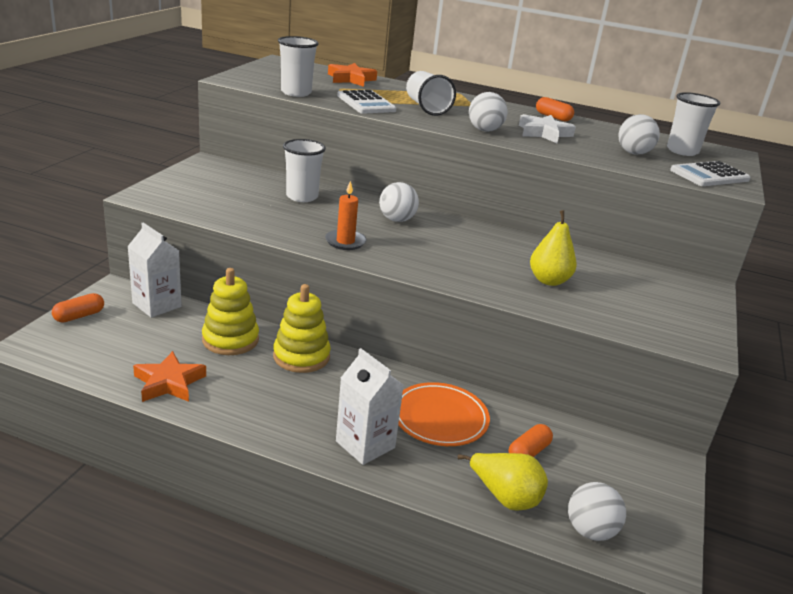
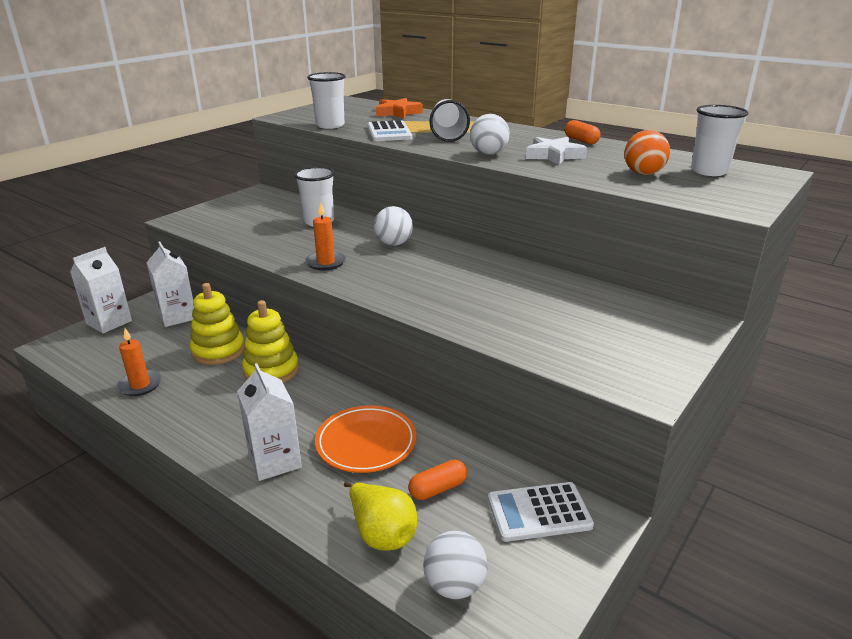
camera: 20 degrees right, 0 degrees up
(79, 316) = (109, 322): orange capsule -> white carton
(169, 383) = (140, 385): orange star -> orange candle
(549, 280) = (510, 308): yellow pear -> none
(633, 153) = (643, 173): white ball -> orange ball
(709, 175) = (720, 196): white calculator -> white calculator (539, 512)

